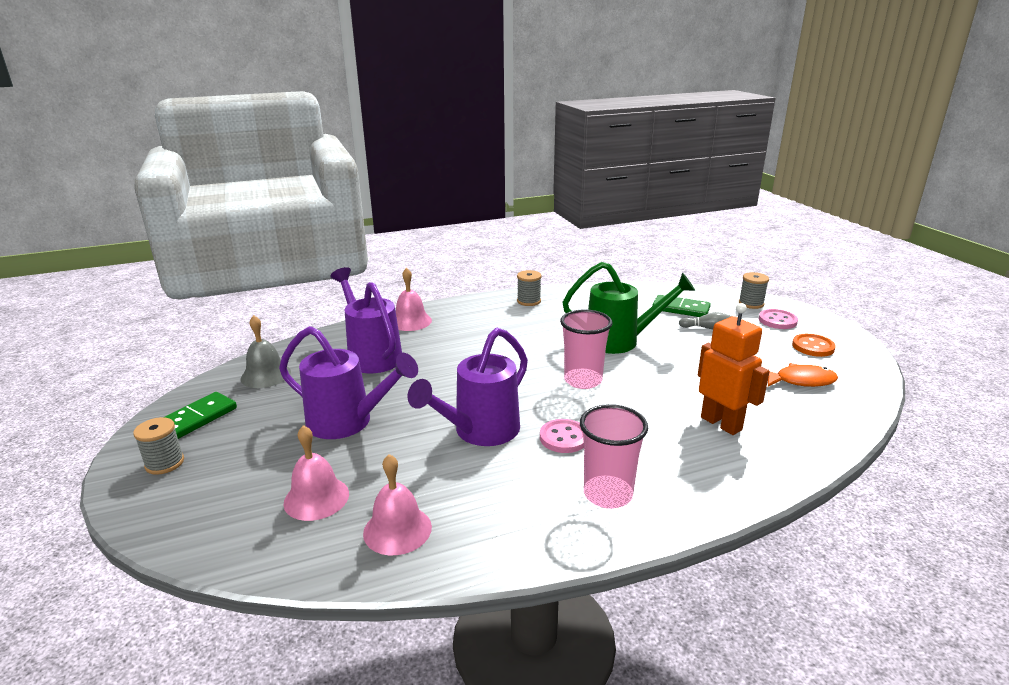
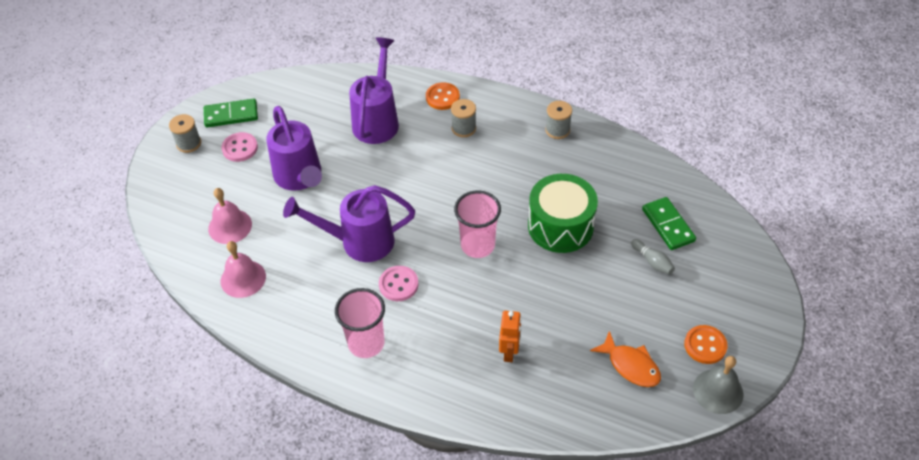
camera: 45 degrees right, 25 degrees up
(266, 375) = (299, 97): grey bell -> grey bell (718, 391)
(410, 321) = (442, 97): pink bell -> orange button
(619, 341) = (560, 226): green watering can -> green drum
(721, 423) = (509, 352): orange robot -> orange robot, size x0.65
(751, 304) = (743, 263): grey spool -> grey spool (463, 128)
(777, 321) = (729, 298): pink button -> pink button (240, 148)

